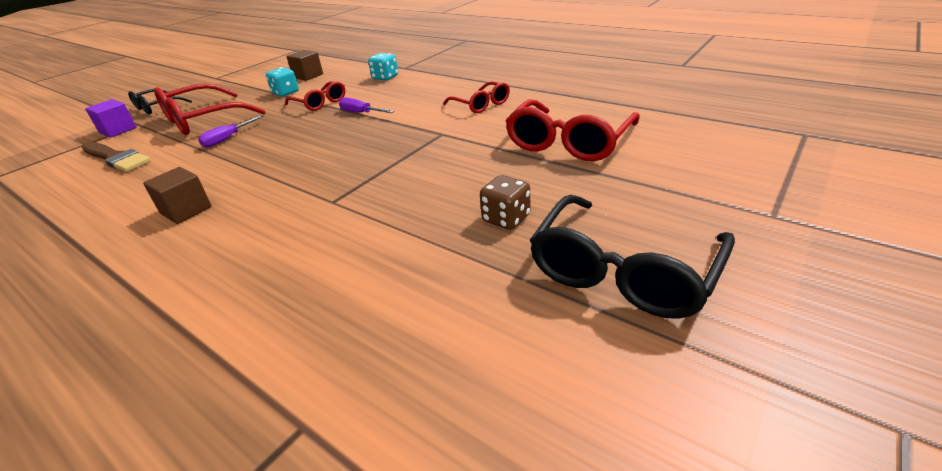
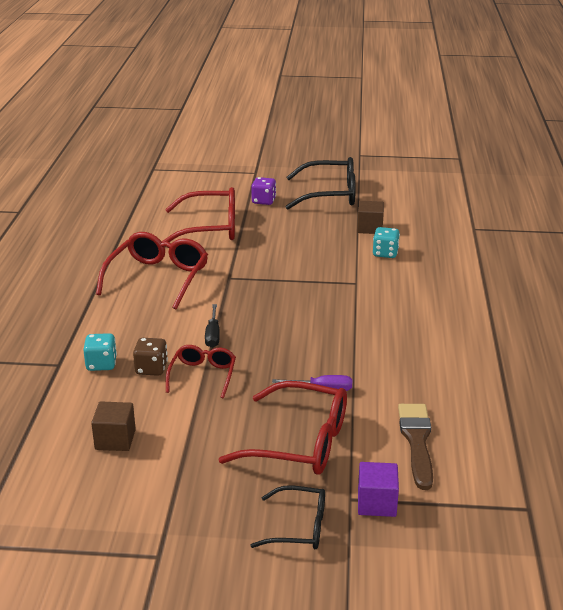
camera: 125 degrees left, 5 degrees down
(186, 210) = (424, 335): brown cube -> brown cube (369, 228)
(285, 93) = (186, 423): turquoise dice -> turquoise dice (385, 253)
(361, 113) = (213, 335): purple screwdriver -> black screwdriver
(481, 105) = (158, 278): red glasses -> red glasses, size x1.73
(506, 219) = (317, 226): brown dice -> brown dice (151, 369)
(632, 195) = (263, 201): none -> purple dice

